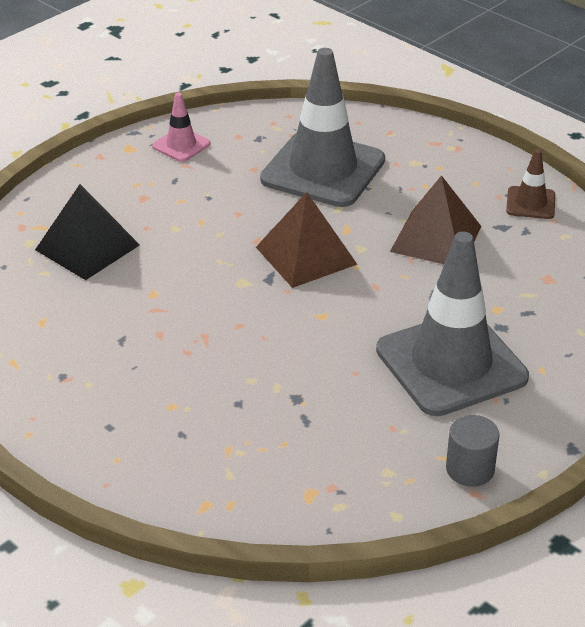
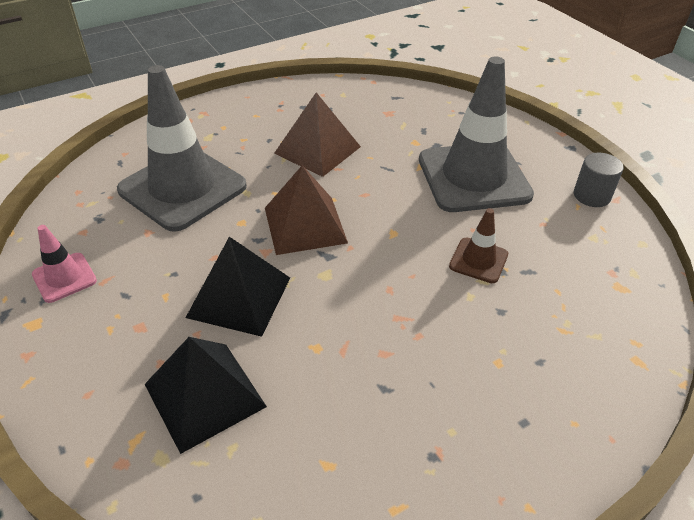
camera: 75 degrees left, 5 degrees up
(194, 239) = (239, 297): none -> black pyramid
(530, 203) = (297, 98): brown traffic cone -> brown traffic cone (478, 260)

